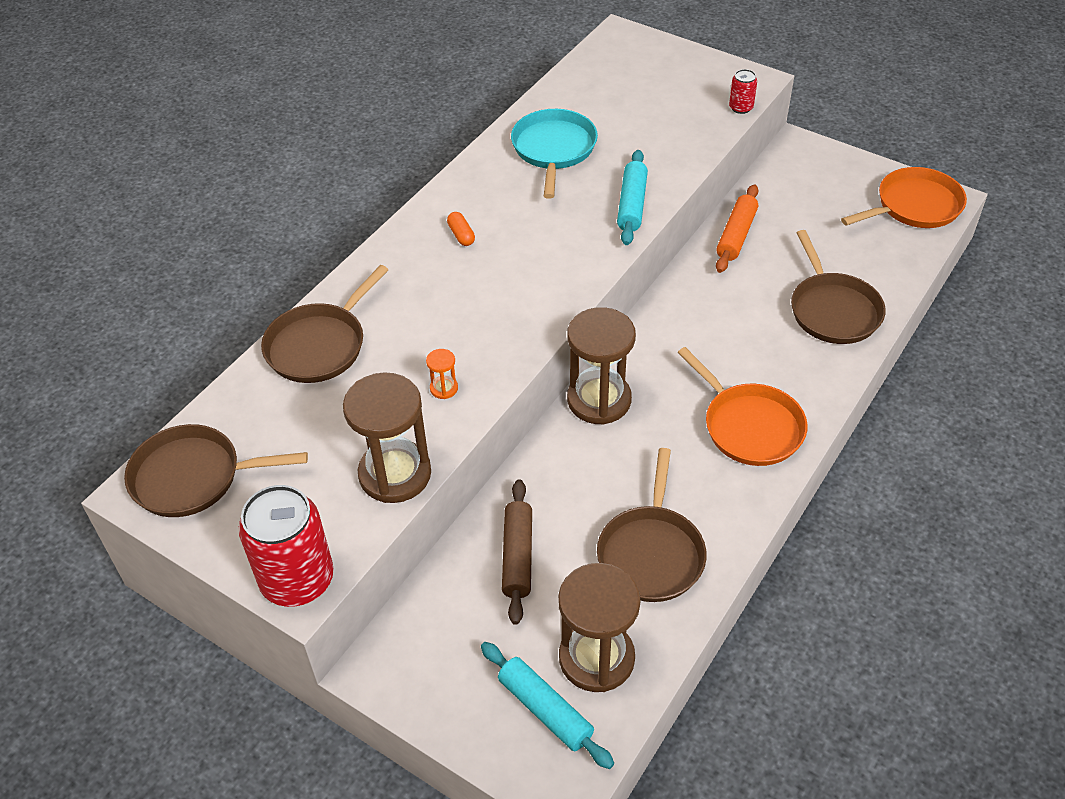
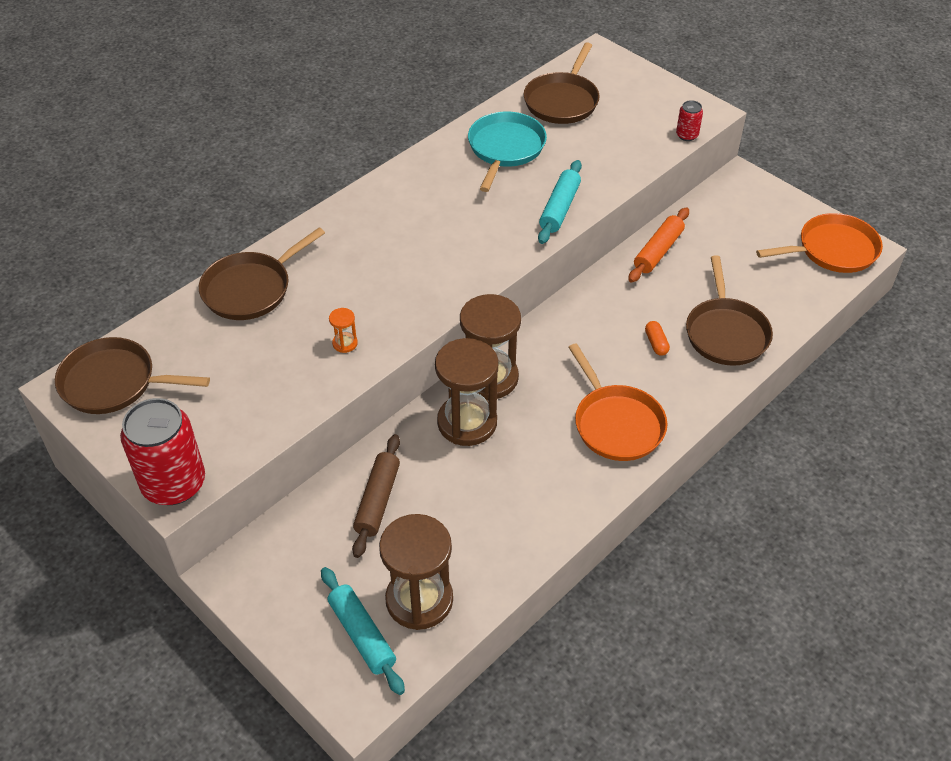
camera: 10 degrees right, 0 degrees up
(395, 474) = (281, 409): brown hourglass -> brown hourglass (467, 422)
(461, 235) = (400, 212): orange capsule -> orange capsule (656, 343)
(651, 553) = (494, 519): brown pan -> brown pan (562, 101)

